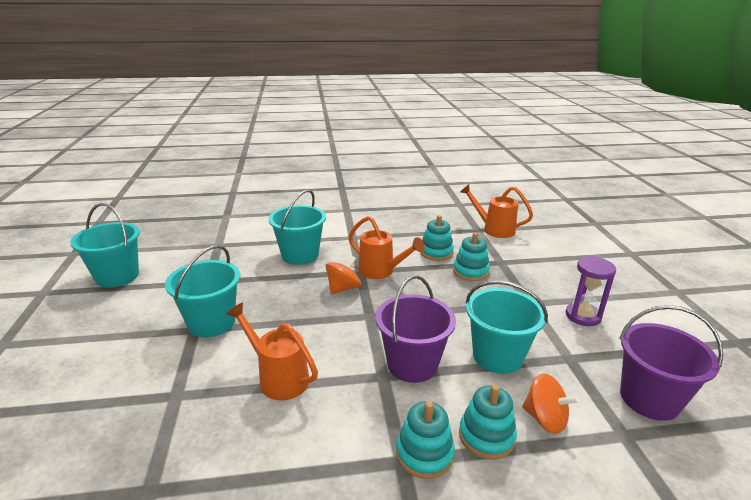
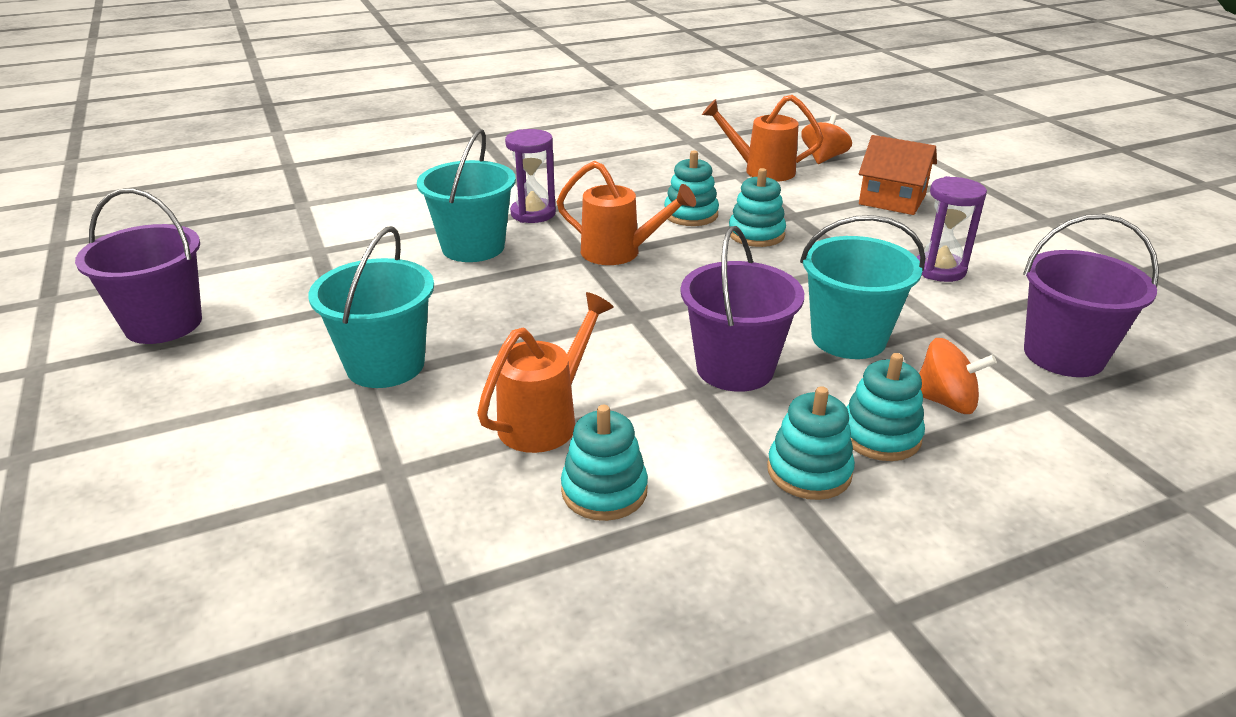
camera: 15 degrees left, 5 degrees up
(117, 276) = (163, 324): turquoise bucket -> purple bucket
(279, 378) = (545, 420): orange watering can -> orange watering can turned 105 degrees clockwise
(287, 437) = (604, 491): none -> turquoise stacking toy
(343, 288) = (573, 285): orange spinning top -> orange spinning top (823, 158)
(344, 239) = (533, 213): none -> purple hourglass
(571, 260) = (892, 200): none -> orange house

